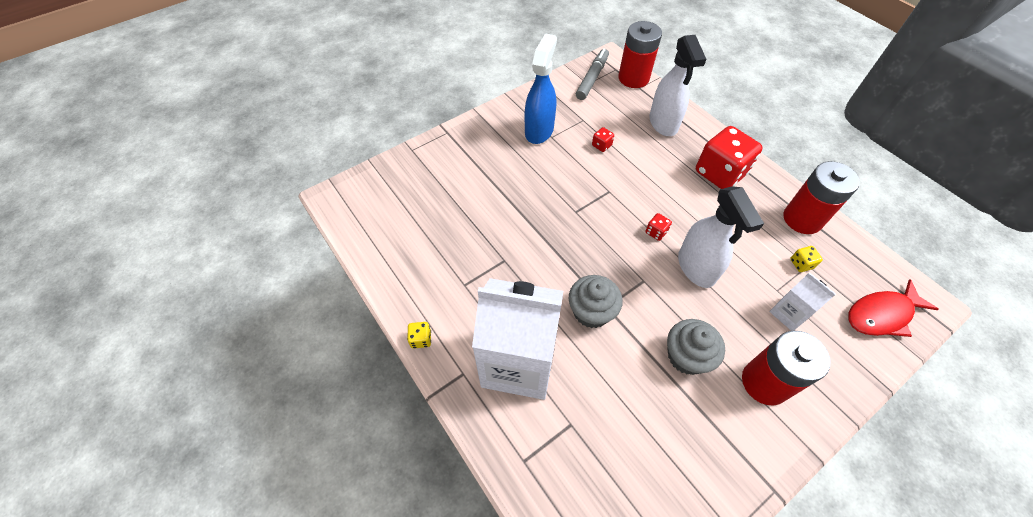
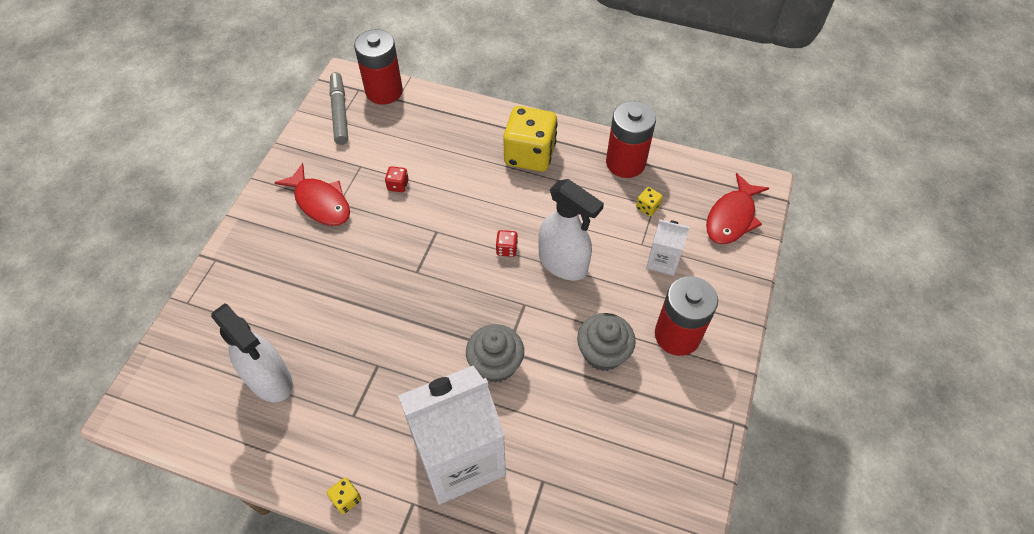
camera: 35 degrees left, 0 degrees up
(539, 130) = (320, 202): blue spray bottle -> red fish
(663, 123) = (445, 128): white spray bottle -> white spray bottle (270, 380)
(720, 173) = (529, 155): red dice -> yellow dice

